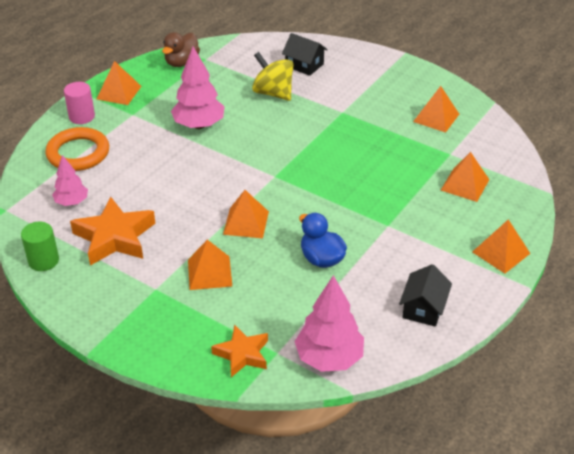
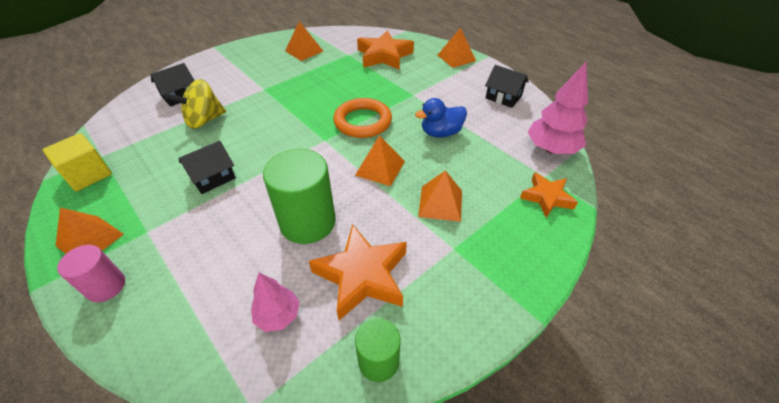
camera: 75 degrees left, 5 degrees up
(78, 153) = (182, 298): orange ring -> orange ring (363, 121)
(163, 193) = (307, 222): none -> green cylinder
(182, 62) = (88, 175): brown duck -> yellow cube
(199, 125) = (213, 177): pink tree -> black house
(464, 184) = (384, 56): orange pyramid -> orange star

